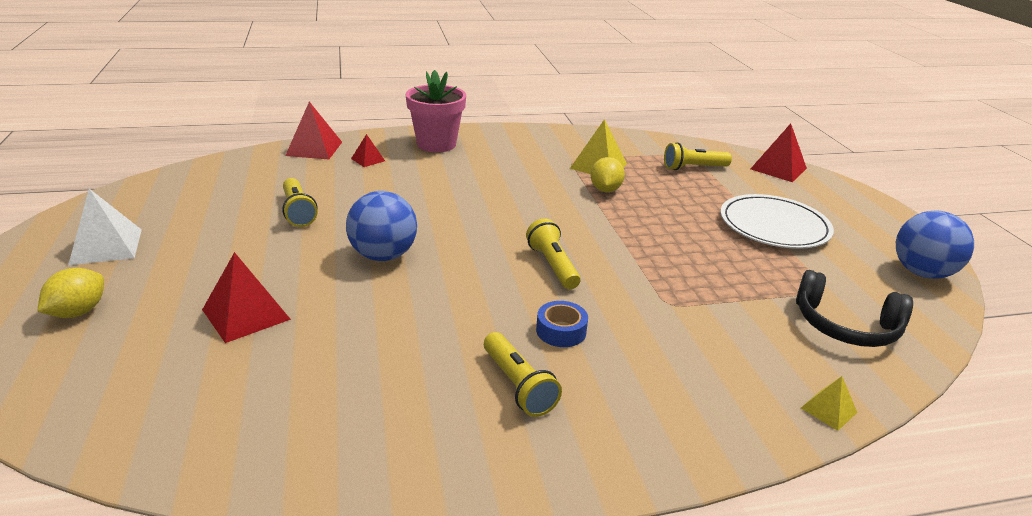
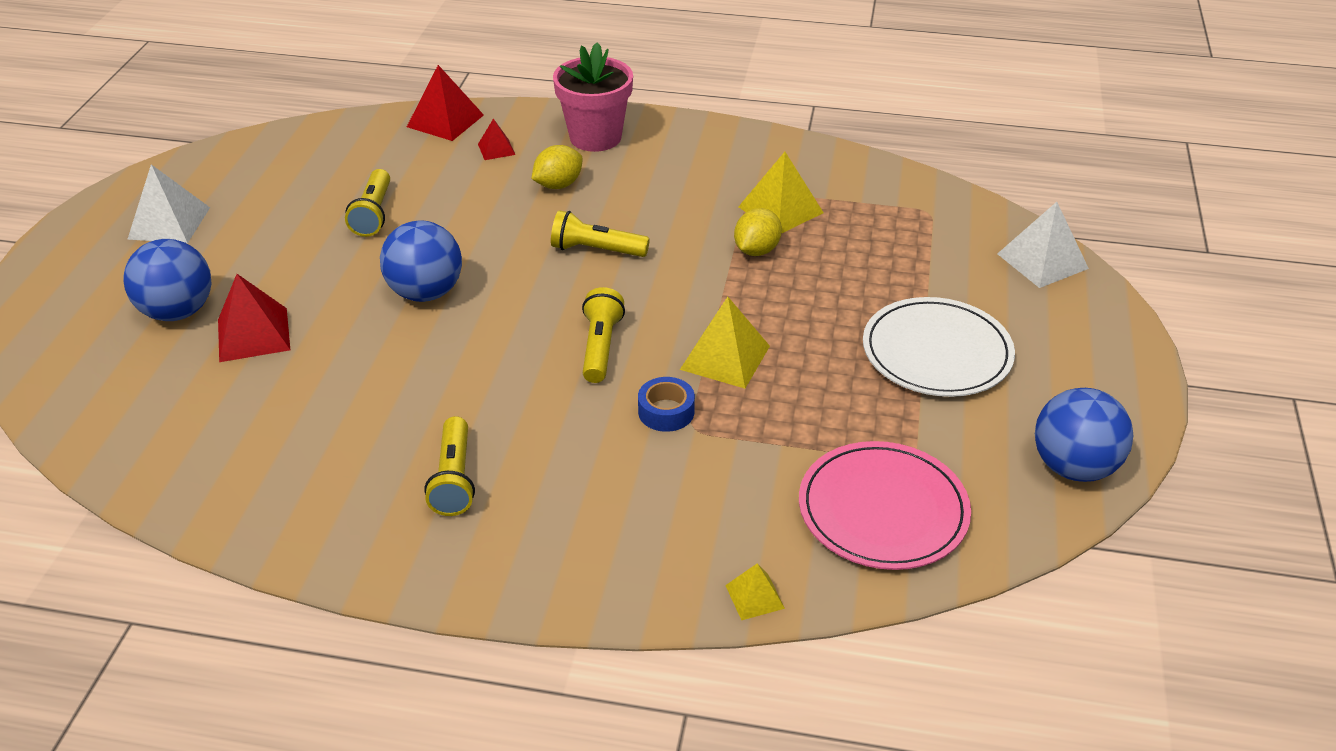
camera: 25 degrees right, 10 degrees up
(78, 312) = (114, 297): yellow lemon -> yellow lemon (558, 185)
(156, 311) = (178, 312): none -> blue ball
(561, 331) = (544, 430): blue tape -> blue tape (666, 411)
(646, 254) = (725, 357): none -> yellow pyramid
(693, 168) = (913, 237): yellow flashlight -> yellow flashlight (596, 250)
(778, 168) = (1042, 261): red pyramid -> white pyramid
(845, 326) = (883, 510): black headphones -> pink plate

